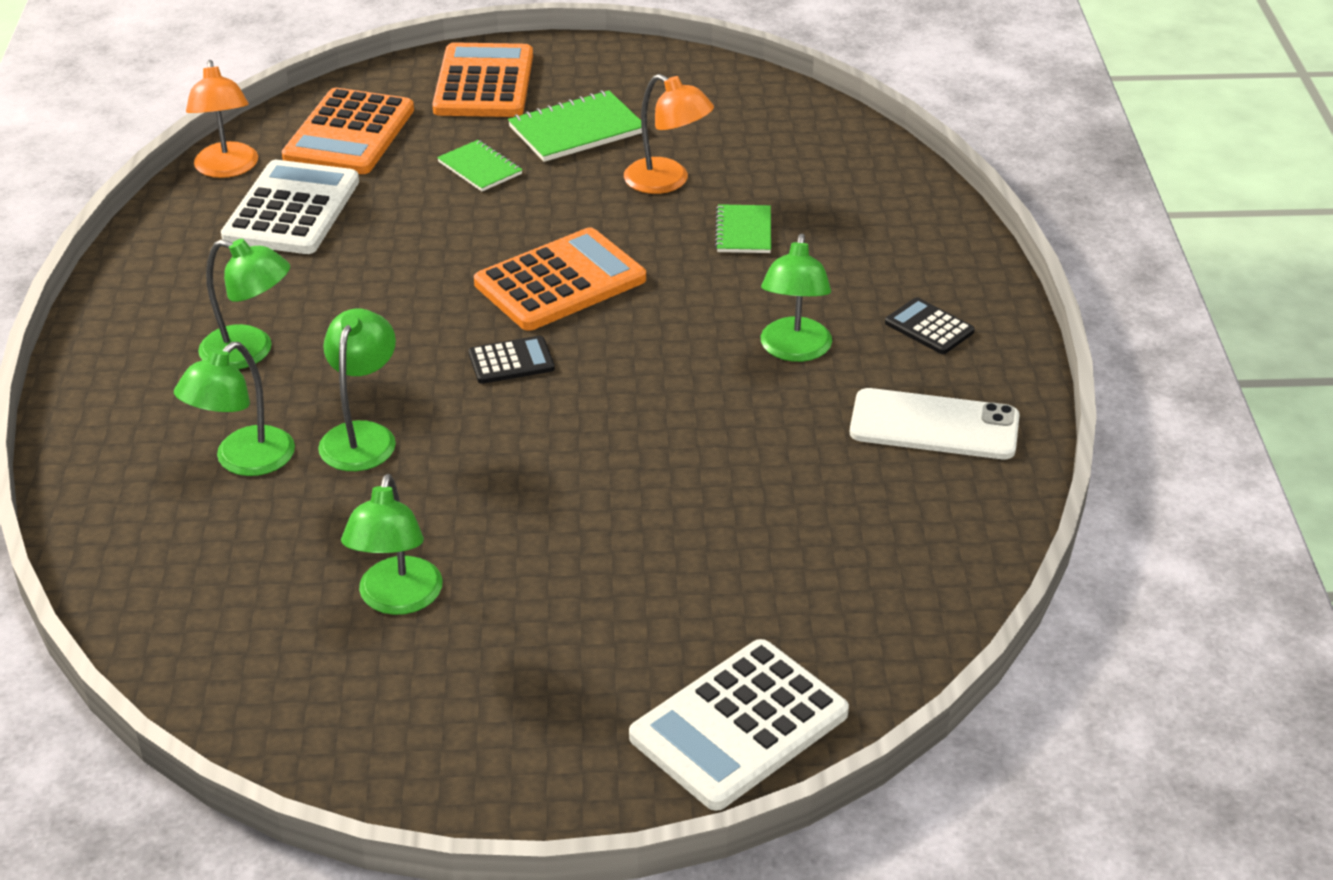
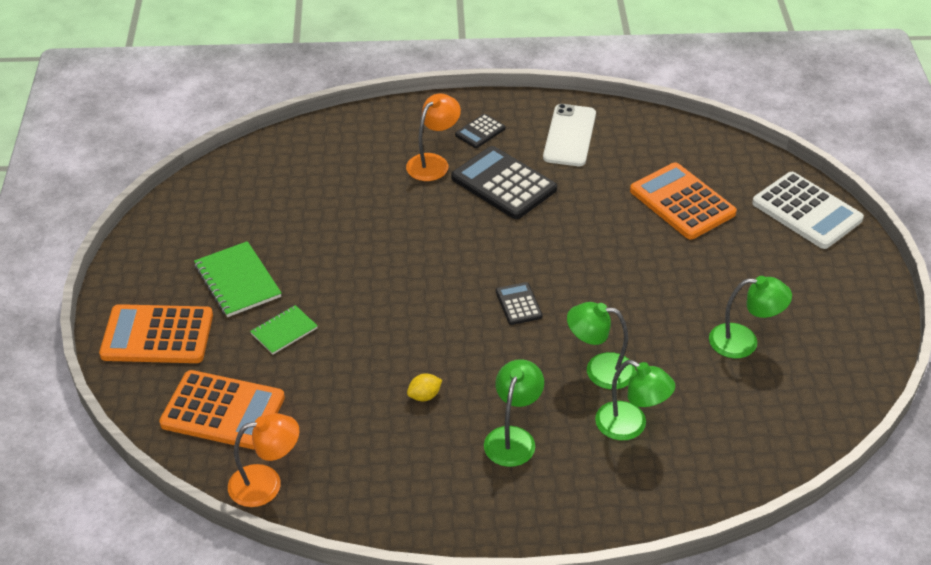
camera: 90 degrees left, 5 degrees up
(292, 210) = (331, 435): white calculator -> none
(342, 278) = (424, 396): none -> yellow lemon
(560, 282) = (431, 284): orange calculator -> orange calculator (682, 202)
(667, 182) = (313, 235): orange lamp -> orange lamp (433, 162)
(743, 231) = (376, 201): green notebook -> none
(794, 350) = (503, 184): green lamp -> black calculator

